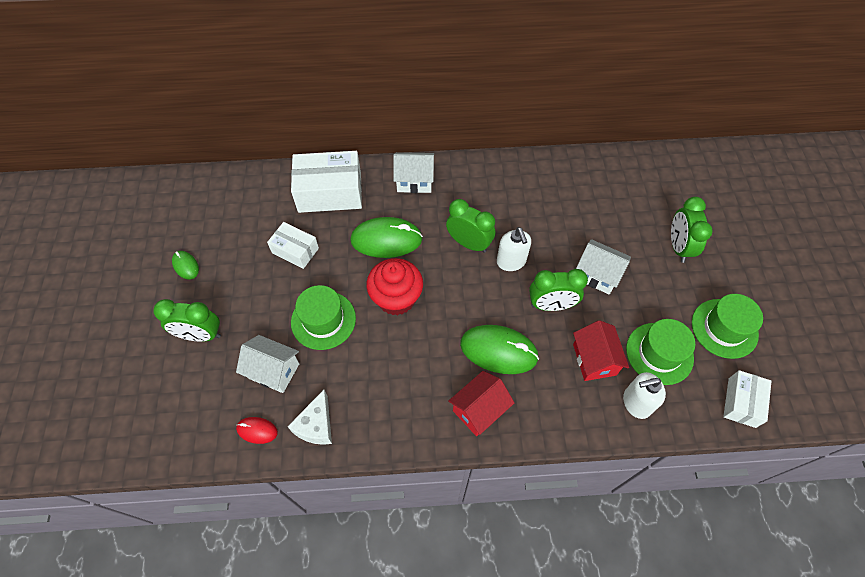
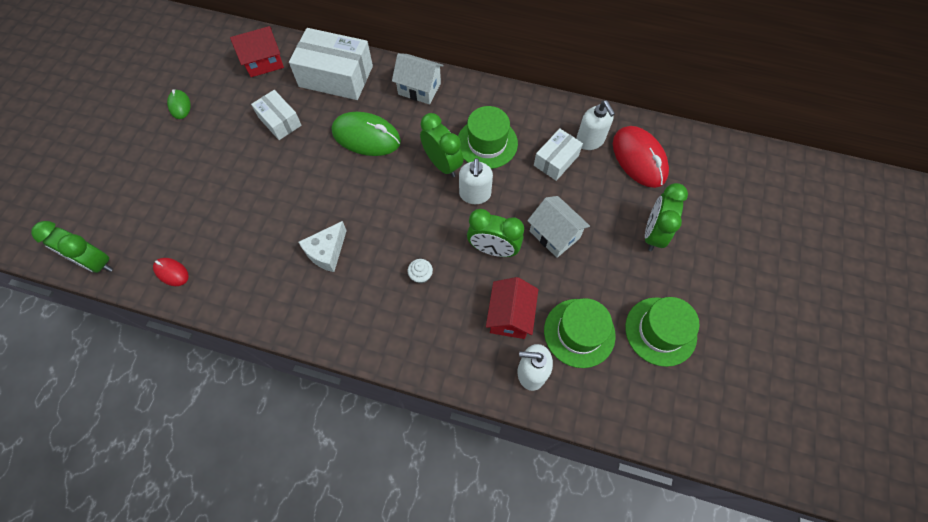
camera: 20 degrees right, 5 degrees up
(200, 335) = (164, 171): green clock -> green clock (96, 262)
(274, 371) = (210, 224): white house -> none
(316, 425) = (223, 286): white cheese -> white cheese (327, 252)
(323, 320) = (274, 193): green hat -> green hat (487, 143)
(396, 298) = (349, 194): red cupcake -> none
(479, 410) = (375, 324): red house -> red house (264, 62)
(498, 351) = (421, 275): green mouse -> white cupcake
(587, 183) = (590, 140): none -> white soap dispenser
(636, 186) = (639, 159): none -> red mouse
(741, 402) = (641, 411): white box -> white box (556, 160)

